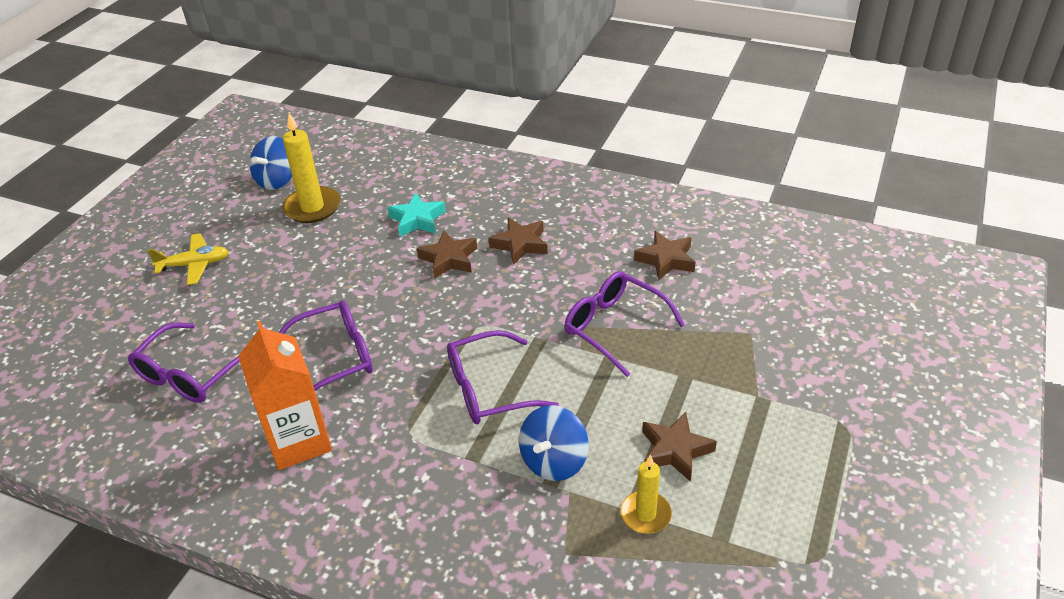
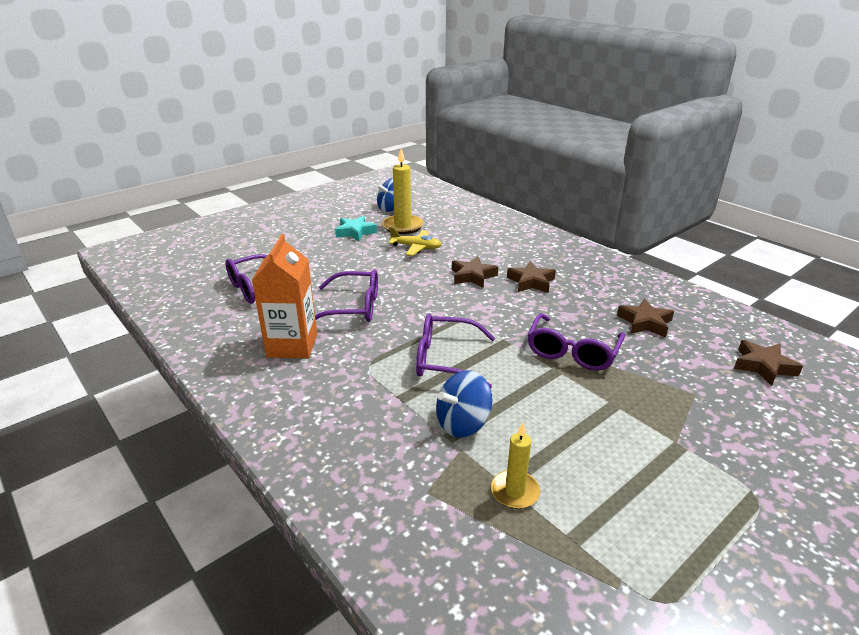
camera: 25 degrees right, 10 degrees down
(194, 265) = (309, 236): yellow plane -> yellow plane (416, 247)
(417, 220) = (466, 249): turquoise star -> turquoise star (355, 232)
(614, 327) = (572, 352): purple glasses -> purple glasses turned 135 degrees counterclockwise
(675, 450) = (572, 454): brown star -> brown star (763, 366)

